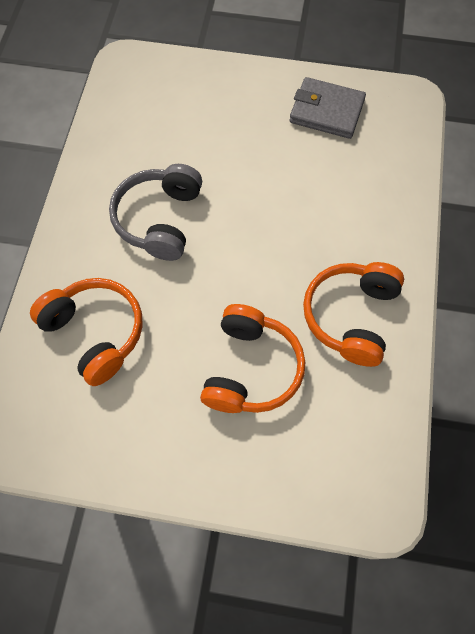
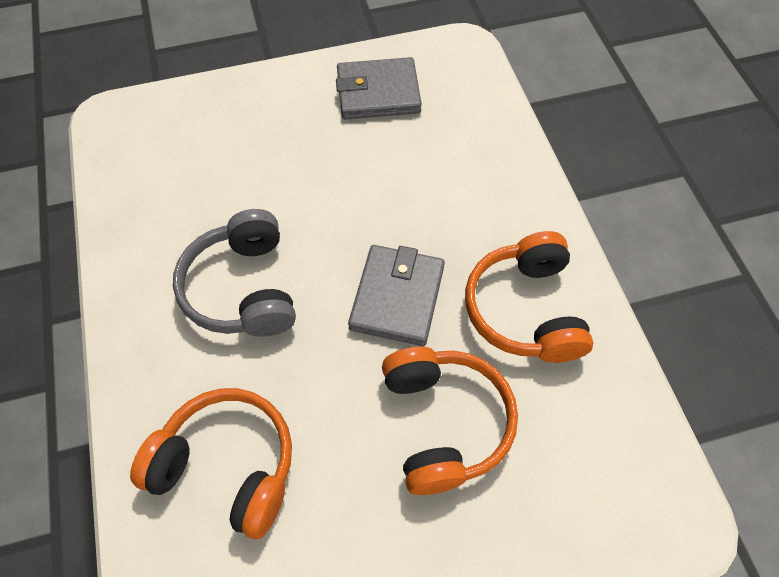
camera: 25 degrees left, 5 degrees down
(262, 269) = (397, 297): none -> grey wallet

